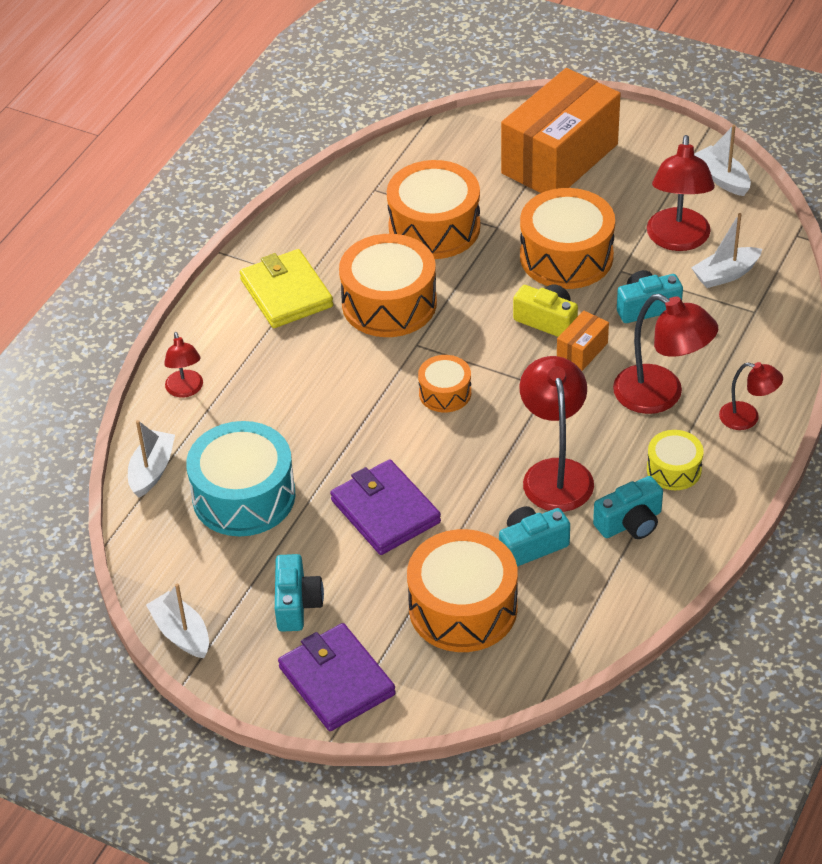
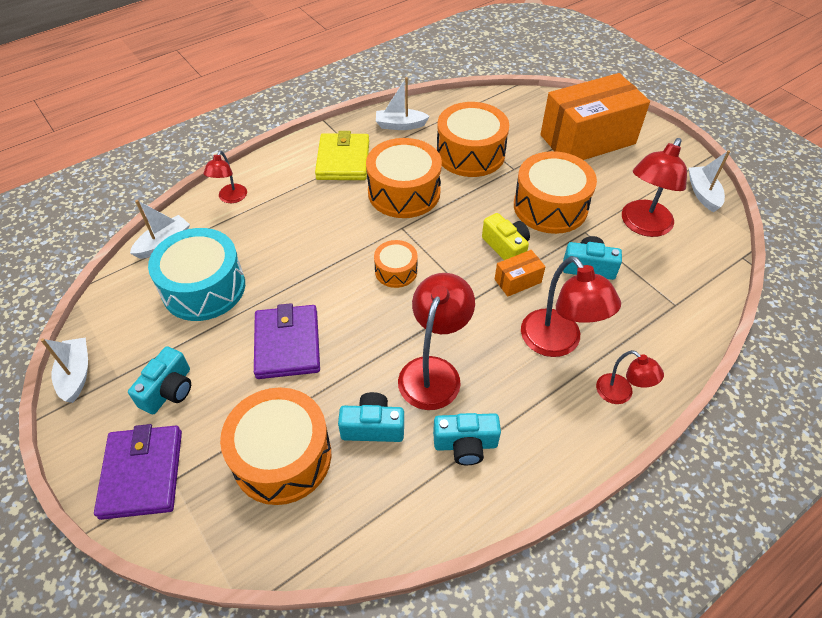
camera: 25 degrees right, 5 degrees up
(674, 469) = (531, 412): yellow drum -> none
(725, 274) = (666, 266): white boat -> white boat (400, 125)

